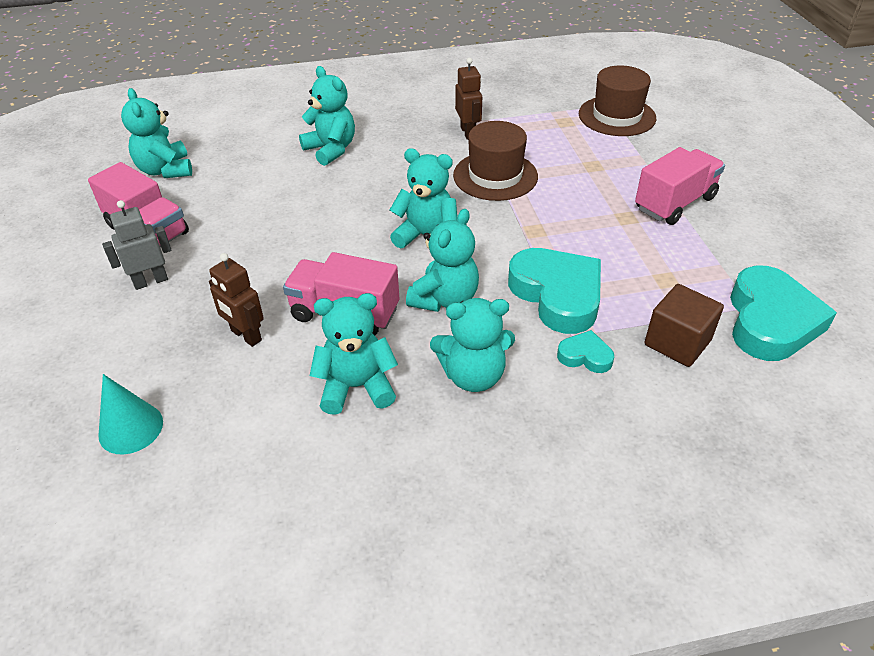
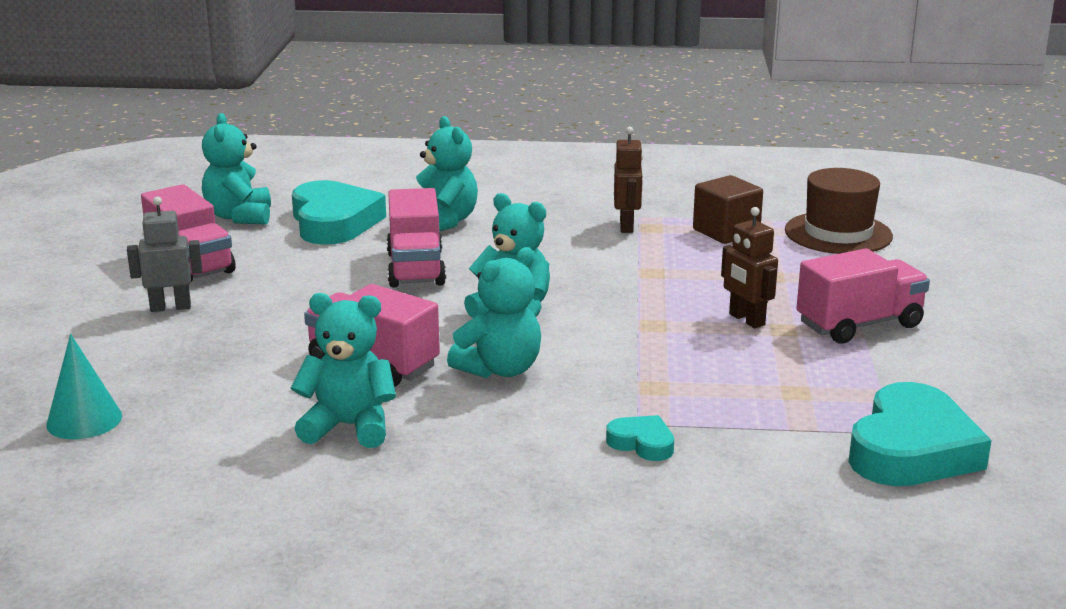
camera: 15 degrees right, 20 degrees down
(246, 336) = (249, 366): brown robot -> brown robot (746, 320)
(331, 203) = (416, 269): none -> pink truck
(473, 375) = (492, 438): turquoise teddy bear -> none
(495, 176) = (635, 270): brown hat -> none
(557, 295) = (643, 386): turquoise heart -> turquoise heart (334, 222)
(677, 342) = (770, 450): brown cube -> brown cube (726, 232)

